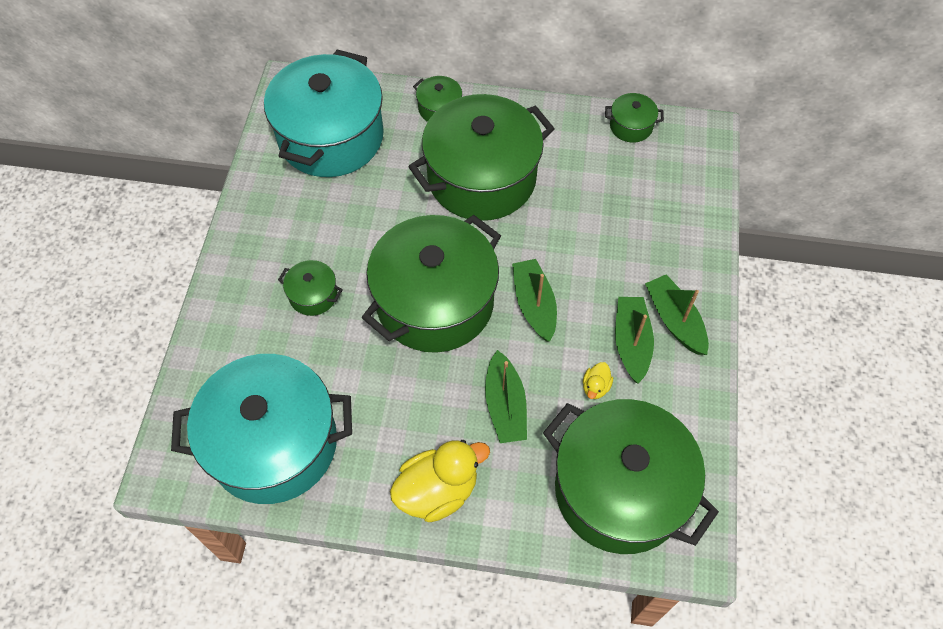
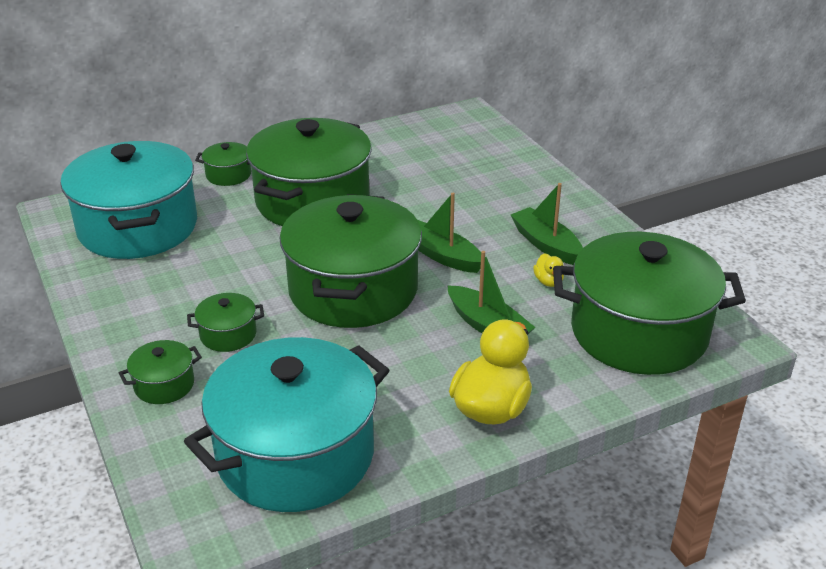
camera: 35 degrees left, 25 degrees down
(631, 126) = (406, 129): green pot -> green pot (164, 385)
(674, 320) = (564, 218): green boat -> none

